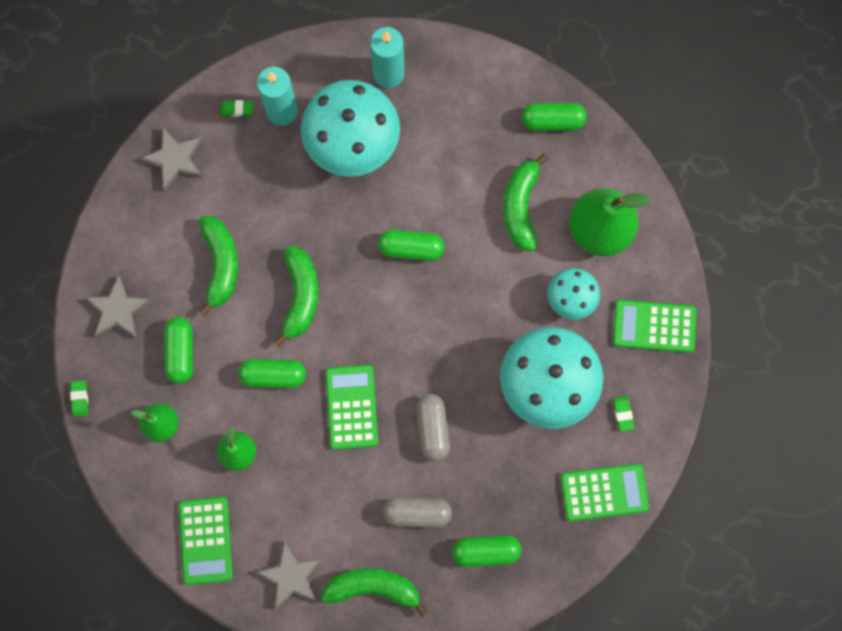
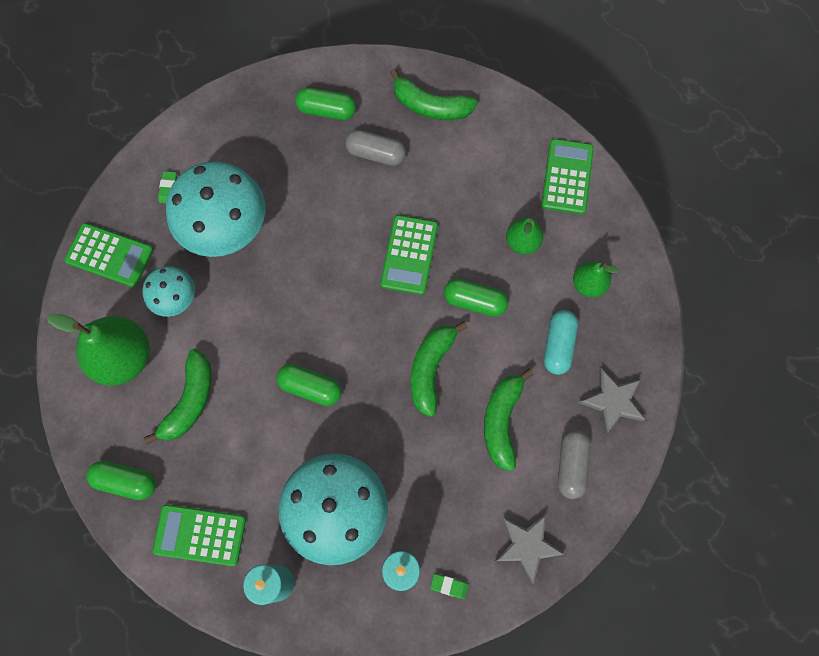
camera: 165 degrees left, 5 degrees down
(80, 398) = (662, 327): green eraser -> none
(181, 352) = (558, 345): green capsule -> turquoise capsule
(291, 576) = (499, 131): grey star -> none
(433, 428) = (341, 218): grey capsule -> grey capsule (571, 465)
(604, 492) = (210, 130): green calculator -> green calculator (200, 535)

